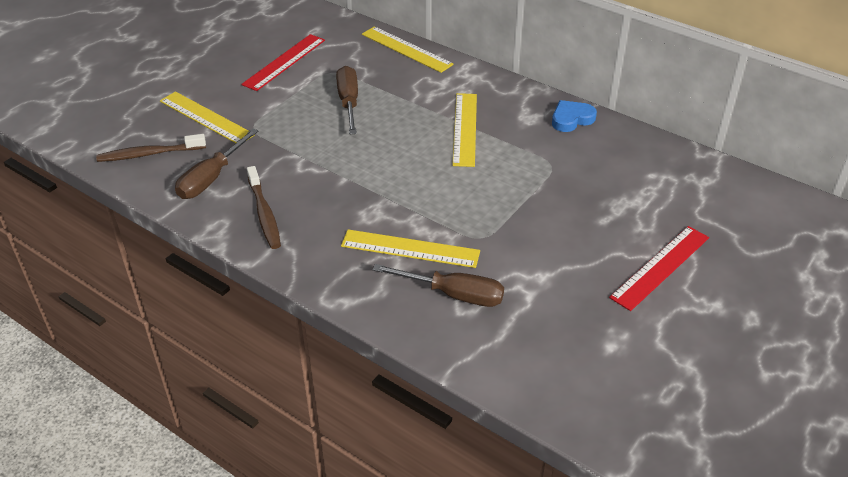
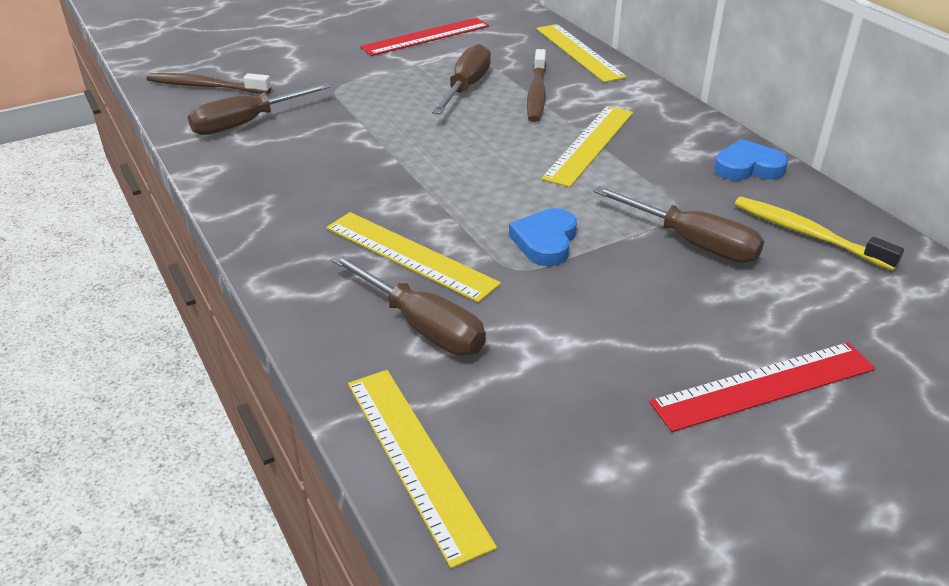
camera: 25 degrees right, 5 degrees down
(206, 118) = (295, 68): yellow ruler -> yellow ruler (415, 459)
(264, 213) = (270, 171): brown toothbrush -> brown toothbrush (537, 93)
(486, 212) = (545, 241): none -> blue heart
(571, 185) = (692, 242): none -> brown screwdriver
(631, 159) = (807, 234): none -> yellow toothbrush

